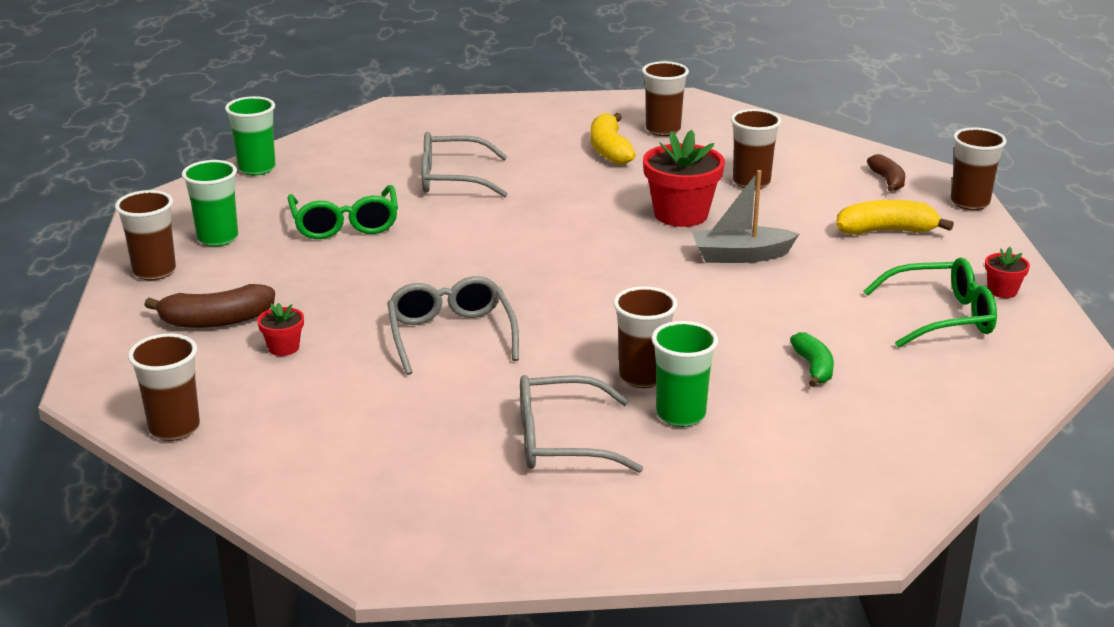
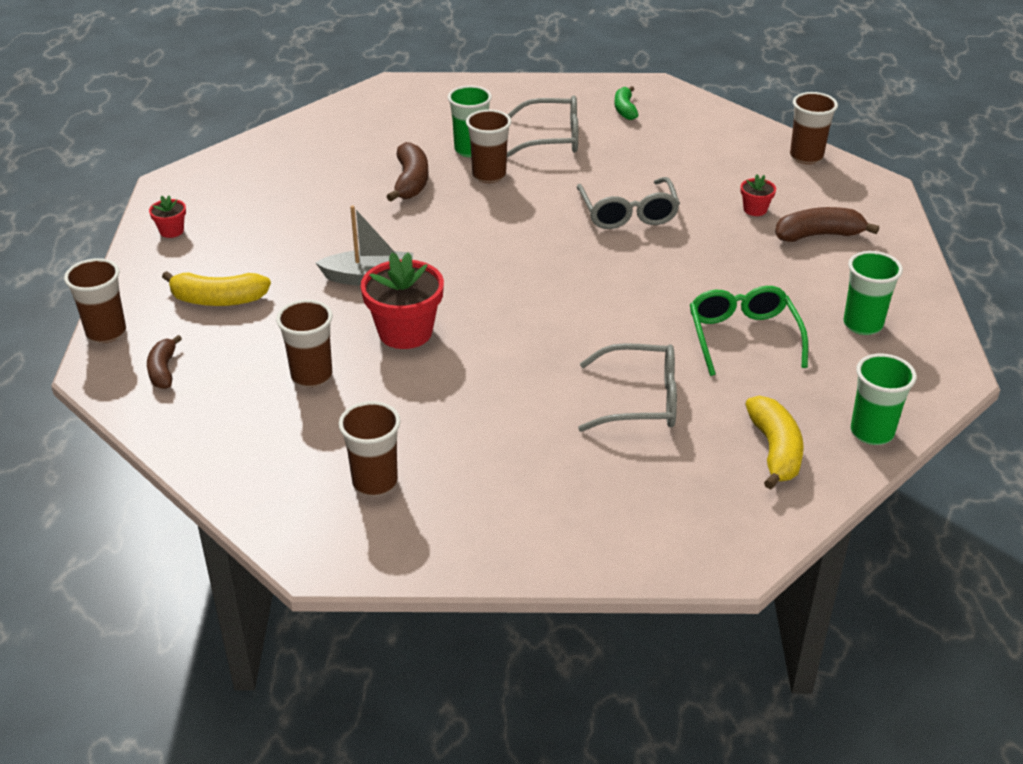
camera: 175 degrees left, 10 degrees up
(154, 271) = (900, 287): brown cup -> none
(610, 150) = (452, 443): yellow banana -> yellow banana (774, 450)
(746, 363) = (411, 182): none -> brown banana
(813, 368) = (365, 176): green banana -> green banana (625, 109)
(941, 317) = (241, 210): green glasses -> none

